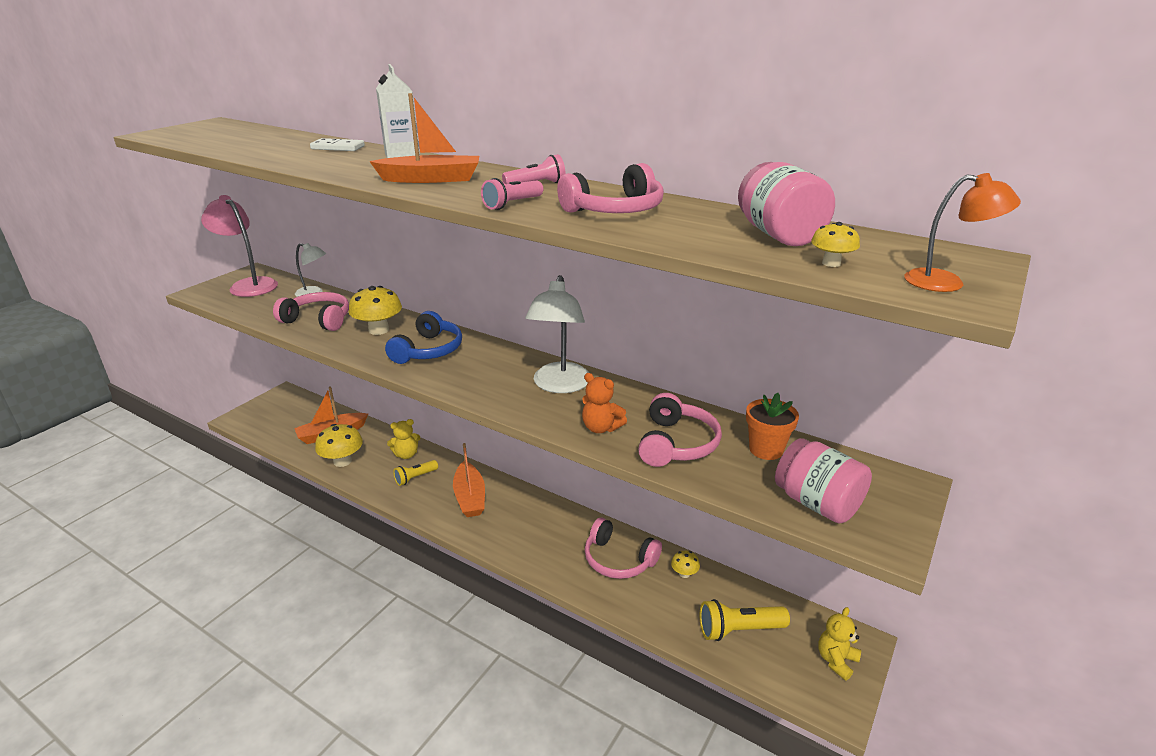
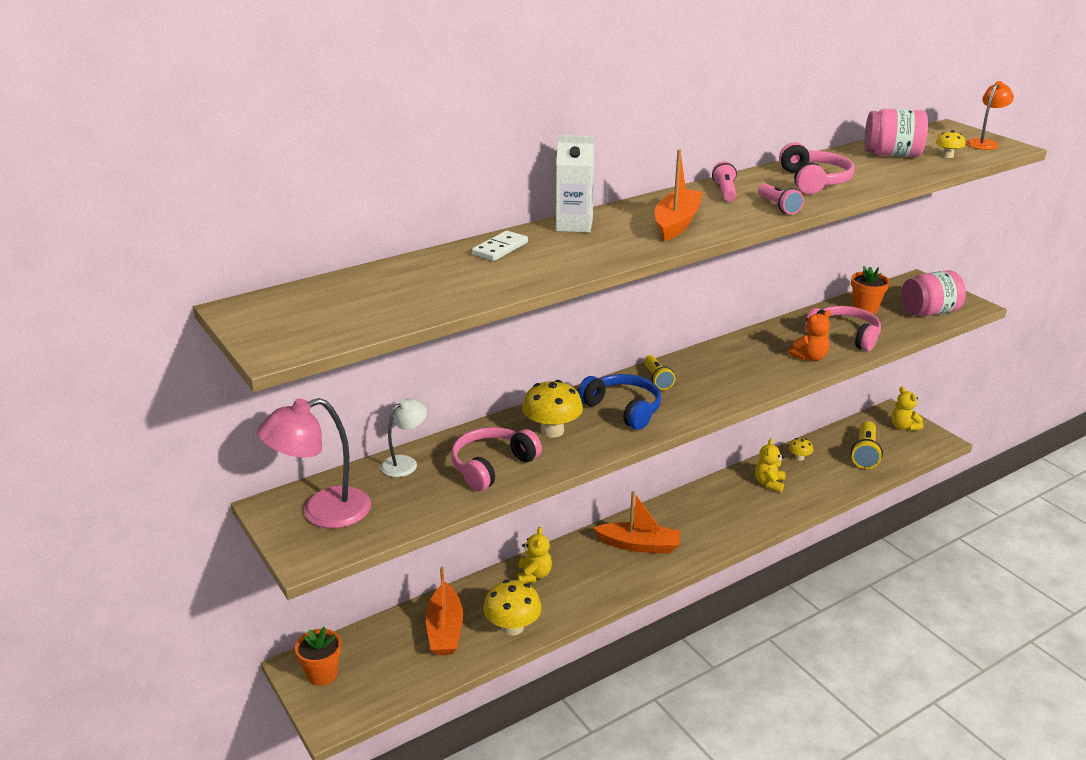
camera: 65 degrees left, 0 degrees up
(277, 403) = (322, 674): none -> orange flower pot
(415, 478) = (582, 576): yellow flashlight -> yellow flashlight (657, 379)
(559, 385) = (734, 359): white lamp -> none
(618, 559) = (769, 483): pink headphones -> yellow teddy bear

